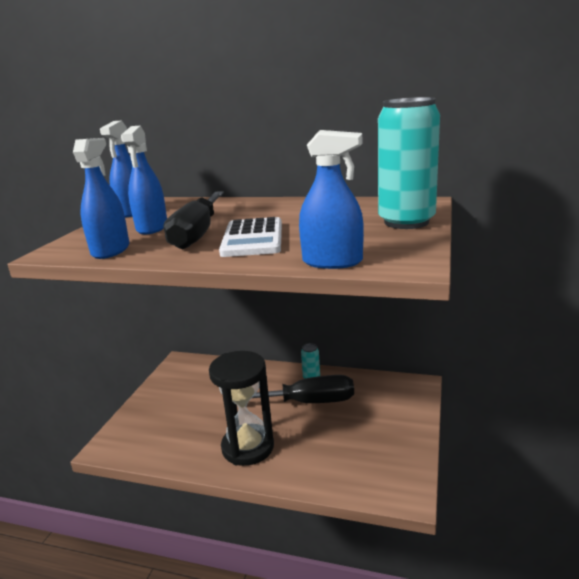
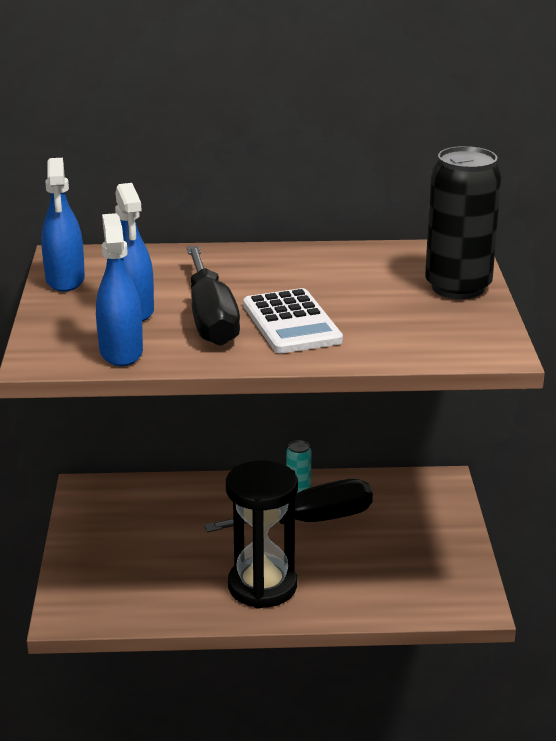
camera: 20 degrees left, 5 degrees up
(332, 262) = (413, 353): blue spray bottle -> none
(406, 222) = (458, 287): turquoise can -> black can

